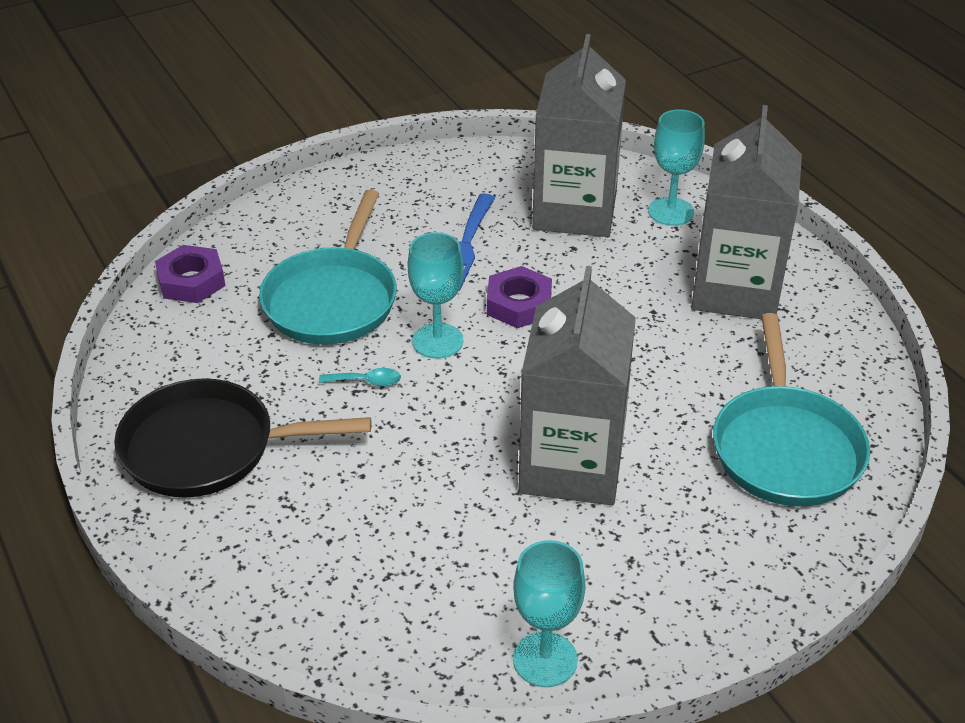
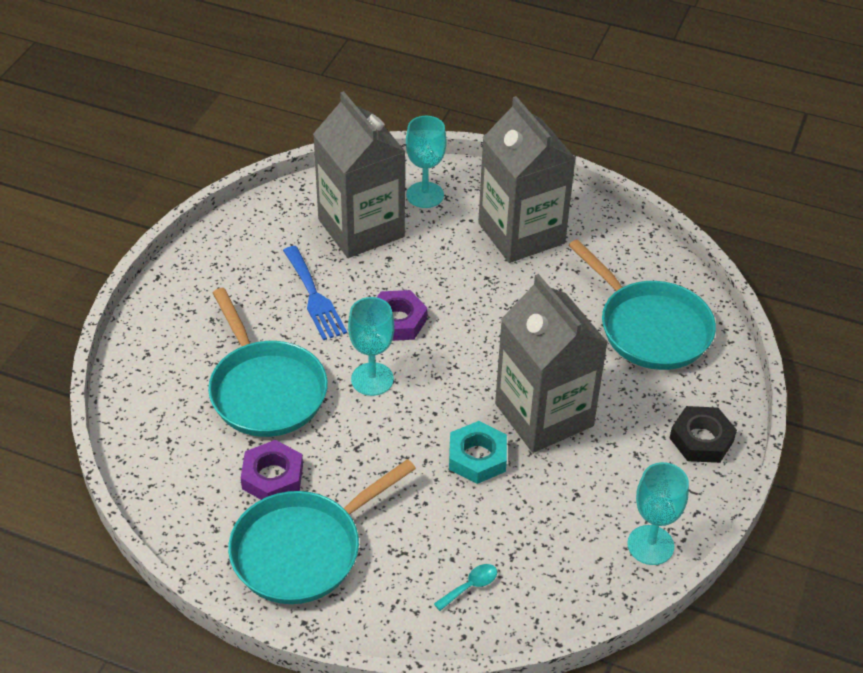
camera: 40 degrees left, 5 degrees up
(191, 281) = (143, 436): purple nut -> purple nut (272, 477)
(208, 448) = (303, 549): black pan -> turquoise pan
(366, 381) = (357, 436): turquoise spoon -> turquoise spoon (470, 586)
(458, 465) = (477, 457): none -> turquoise nut
(724, 590) = (701, 439): none -> black nut

